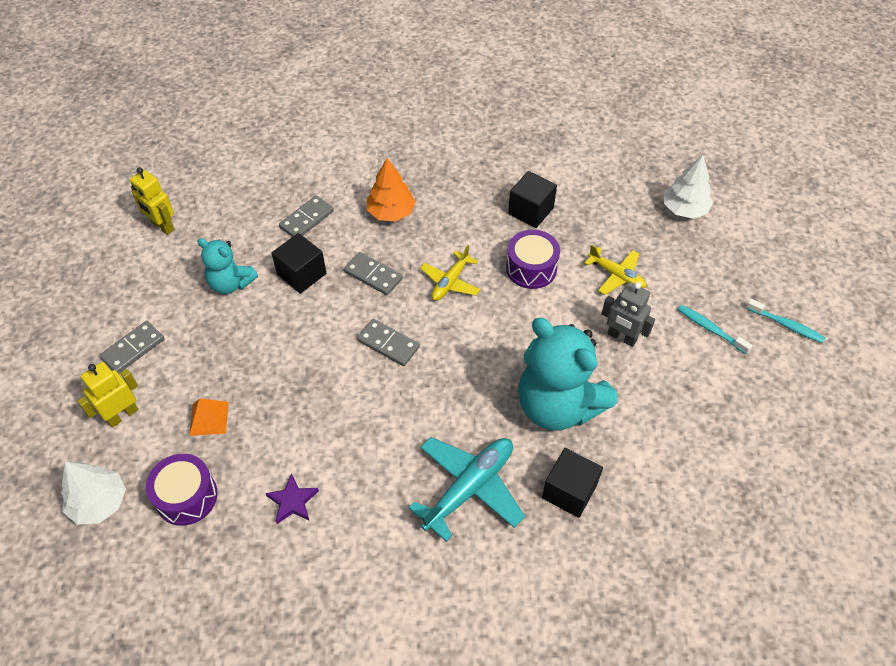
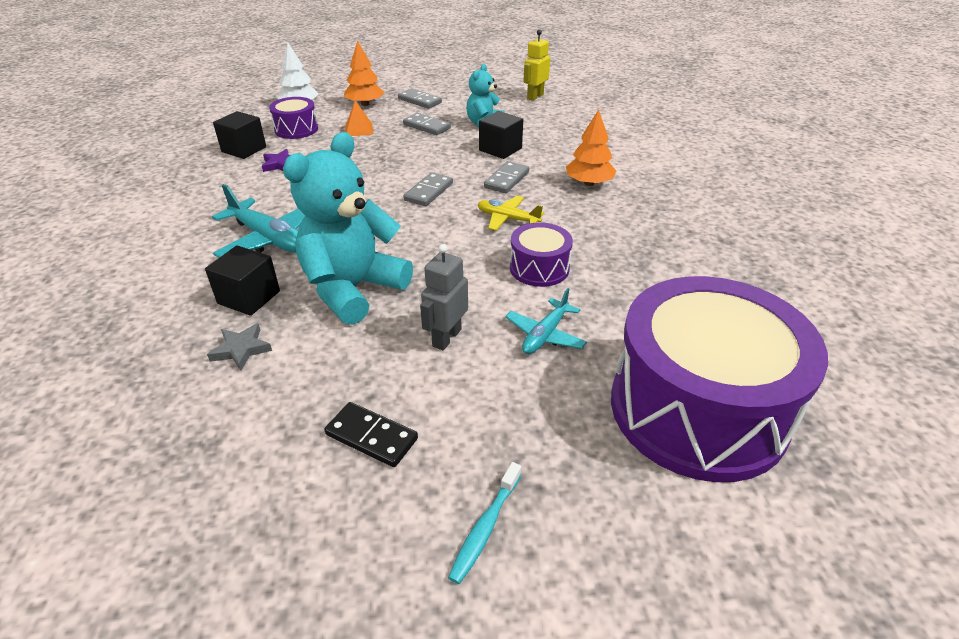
camera: 85 degrees right, 15 degrees down
(122, 415) = (365, 104): yellow robot -> orange tree
(306, 219) = (563, 146): grey domino -> grey domino (427, 126)
(530, 211) = (628, 266): black cube -> black cube (244, 149)
(616, 275) = (545, 335): yellow plane -> turquoise plane
(641, 484) = (241, 349): none -> grey star
(684, 209) = (697, 409): white tree -> purple drum
(710, 329) = (467, 426): turquoise toothbrush -> none
(725, 384) = (371, 437): none -> black domino

